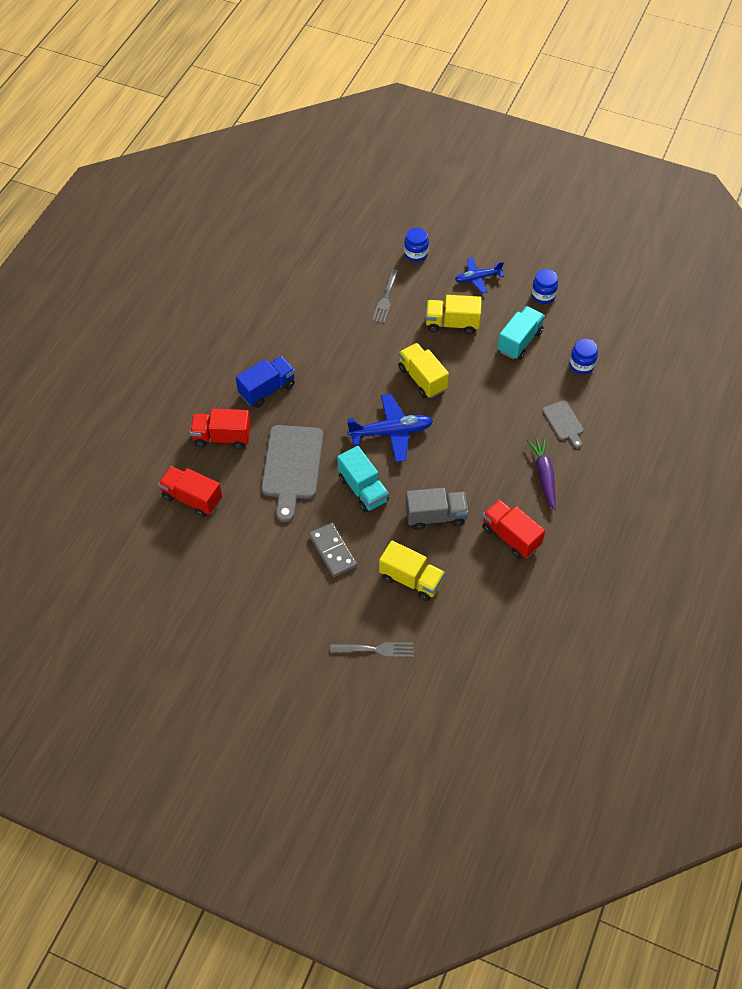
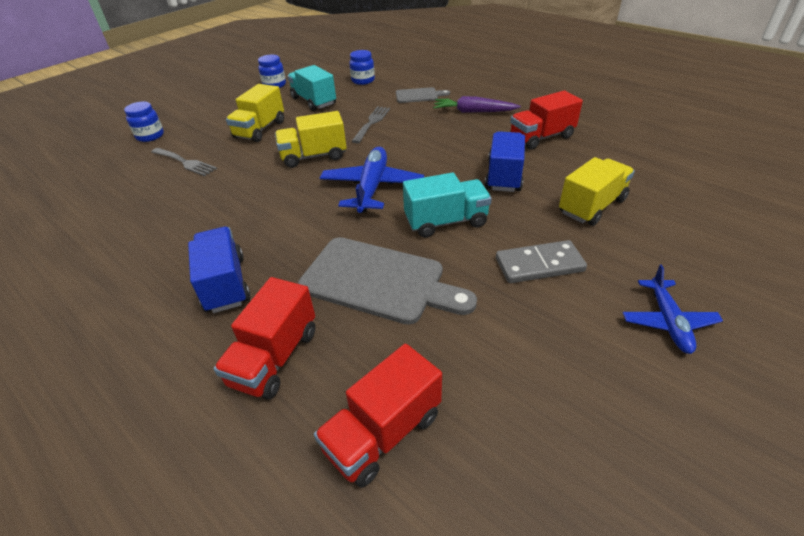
camera: 70 degrees left, 15 degrees down
(376, 649) = (705, 251): grey fork -> grey fork (372, 123)
(435, 516) = (504, 176): grey truck -> blue truck
(477, 278) = (221, 110): blue plane -> blue plane (668, 322)

